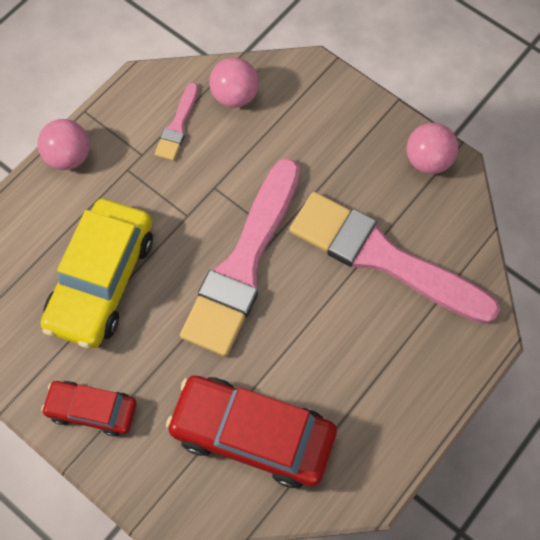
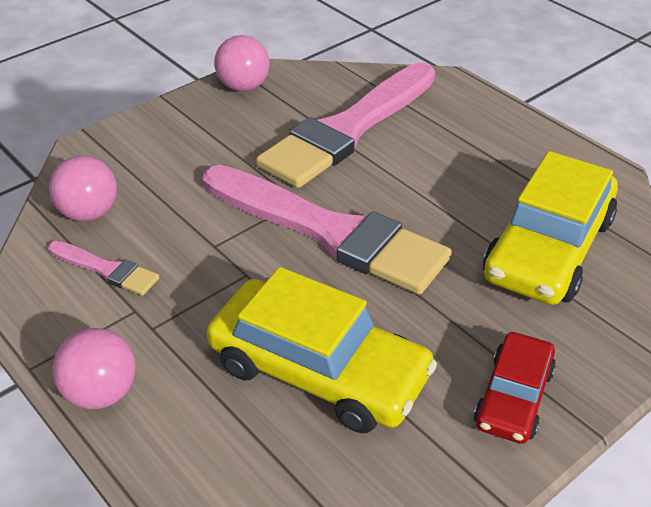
camera: 80 degrees left, 25 degrees down
(252, 434) = (548, 248): red car -> yellow car

